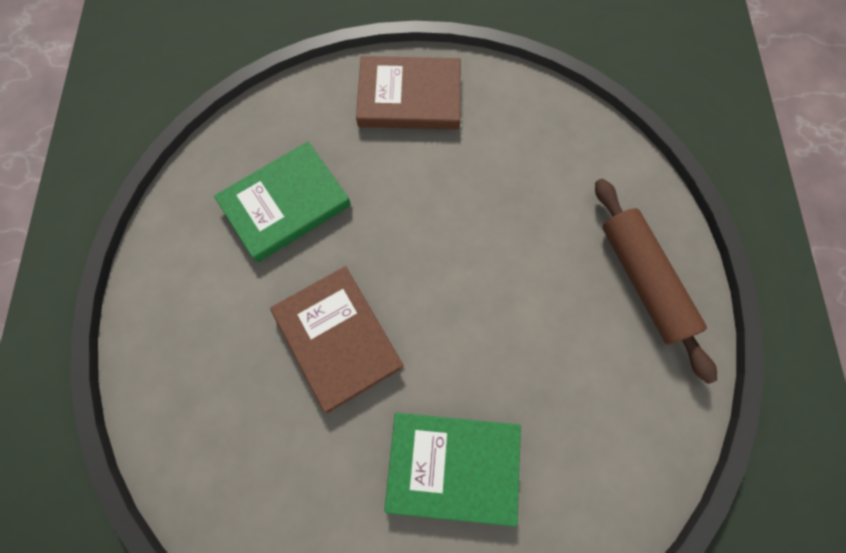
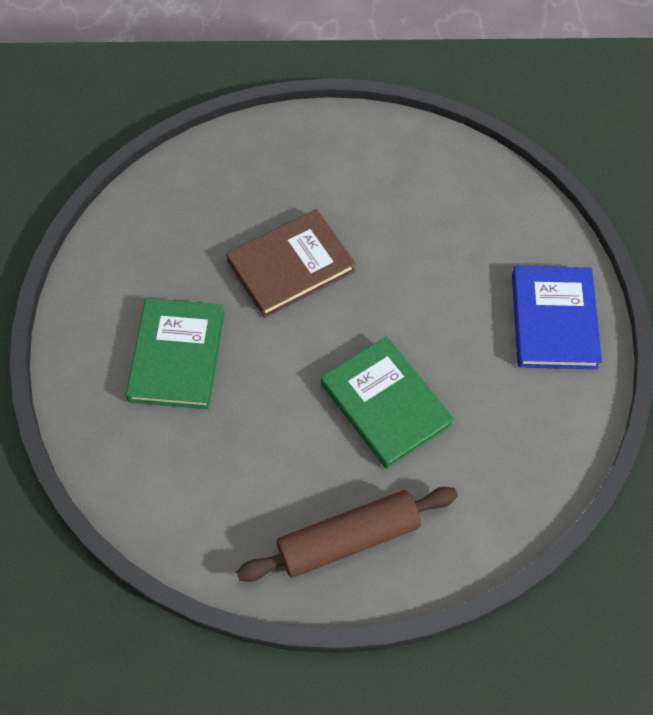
camera: 90 degrees right, 10 degrees down
(285, 204) = (421, 218): green book -> green book (385, 404)
(409, 97) = (553, 320): brown book -> blue book

